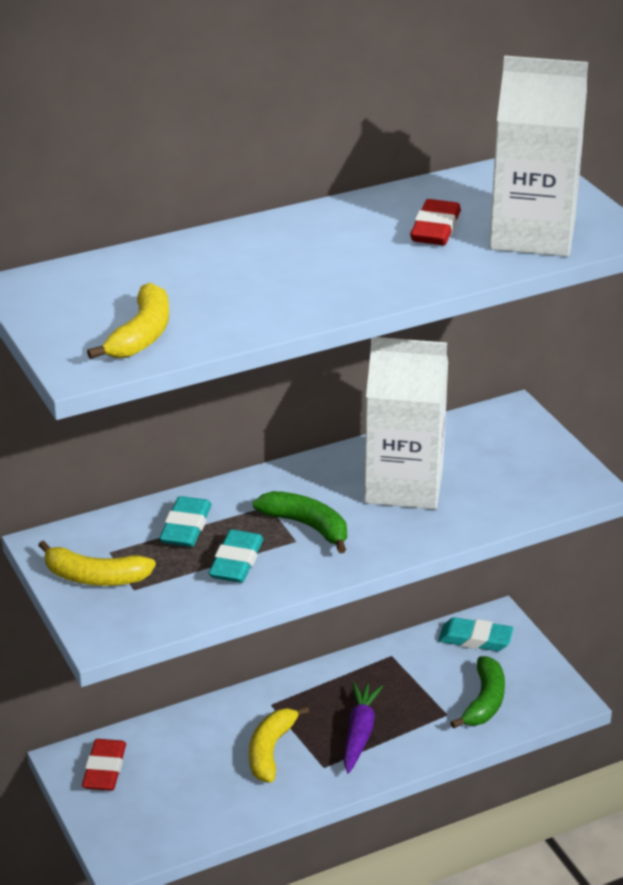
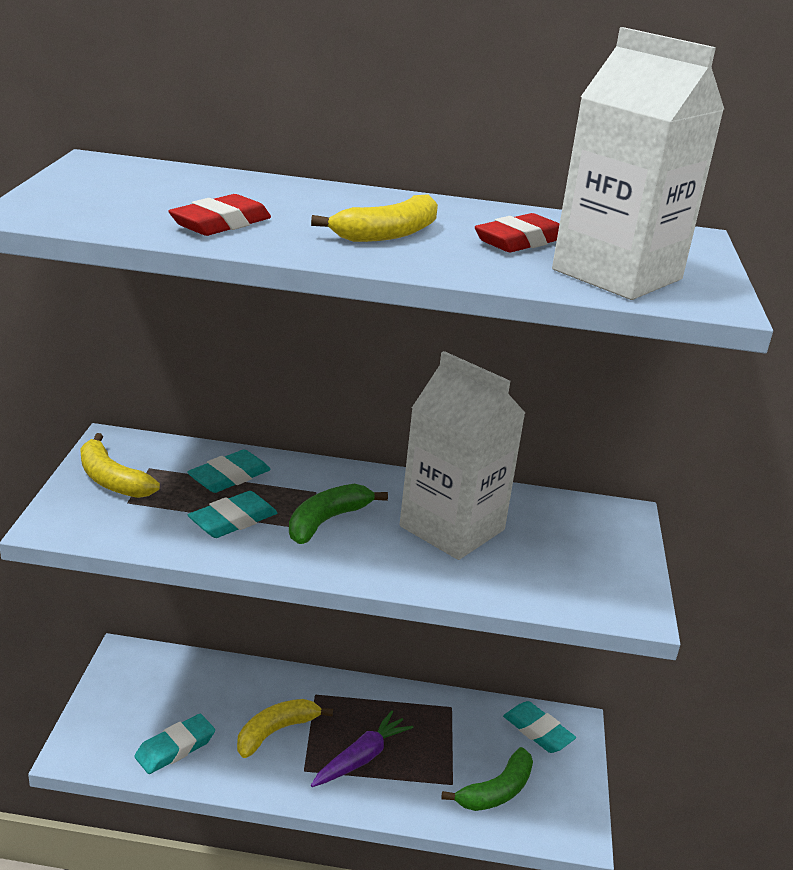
camera: 30 degrees right, 5 degrees down
(104, 769) = (140, 676): red eraser -> red eraser (221, 223)
(141, 335) = (118, 213): yellow banana -> yellow banana (388, 234)
(202, 808) = (175, 748): none -> turquoise eraser
(307, 526) = (327, 521): green banana -> green banana turned 120 degrees counterclockwise

